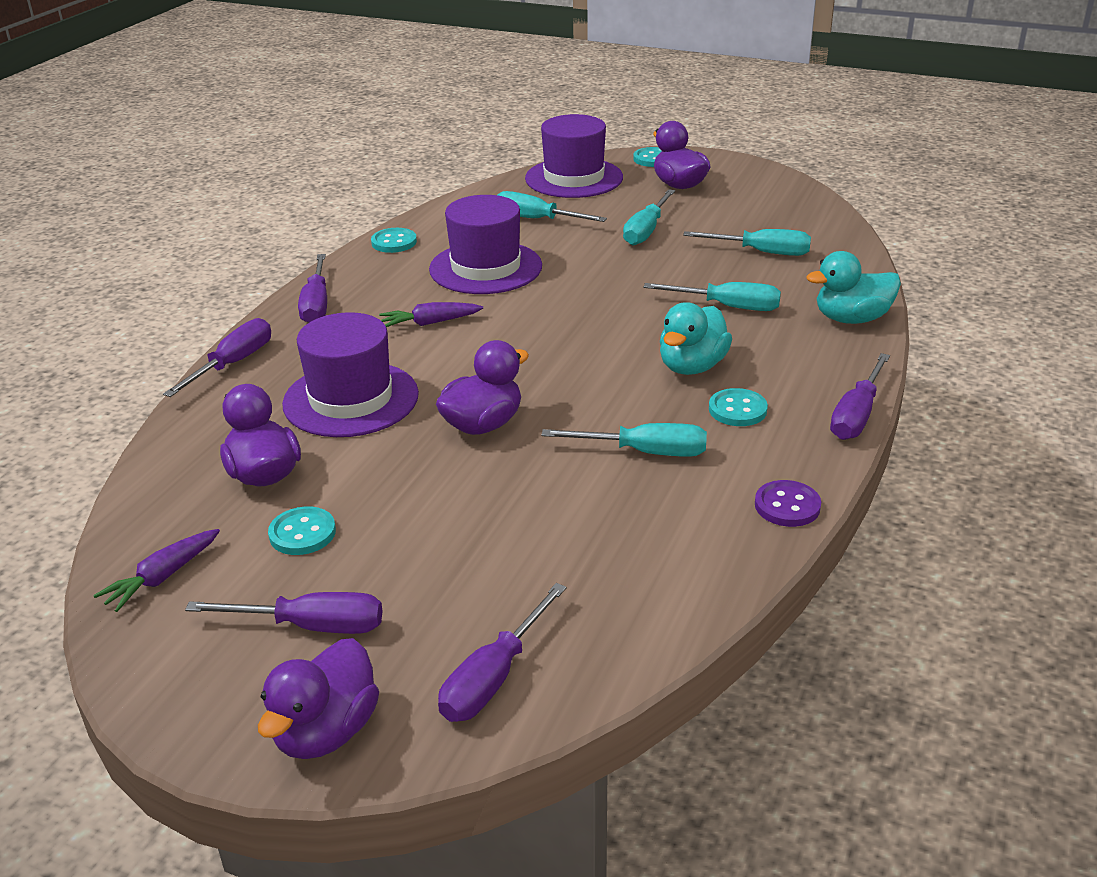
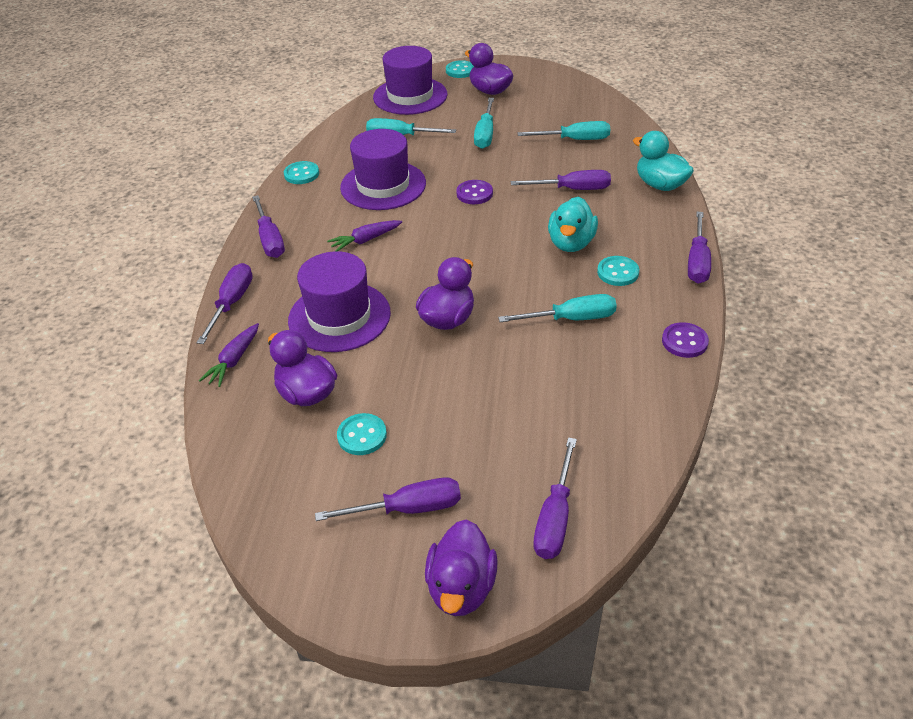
camera: 15 degrees left, 10 degrees up
(162, 577) = (276, 495): purple carrot -> purple carrot (234, 360)
(596, 293) = (474, 193): none -> purple button
(728, 307) = (572, 189): turquoise screwdriver -> purple screwdriver
(851, 319) = (660, 185): turquoise duck -> turquoise duck turned 75 degrees clockwise

